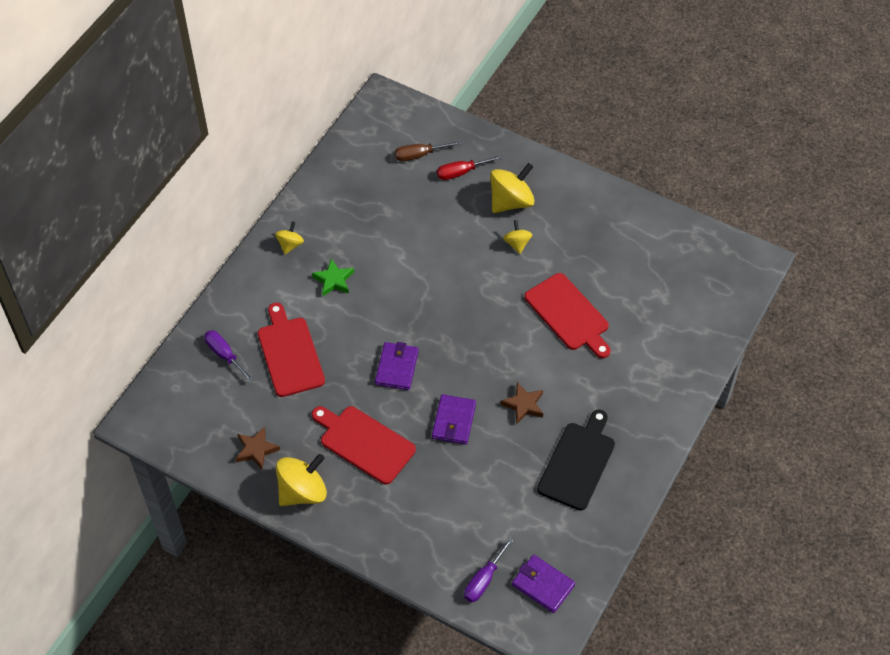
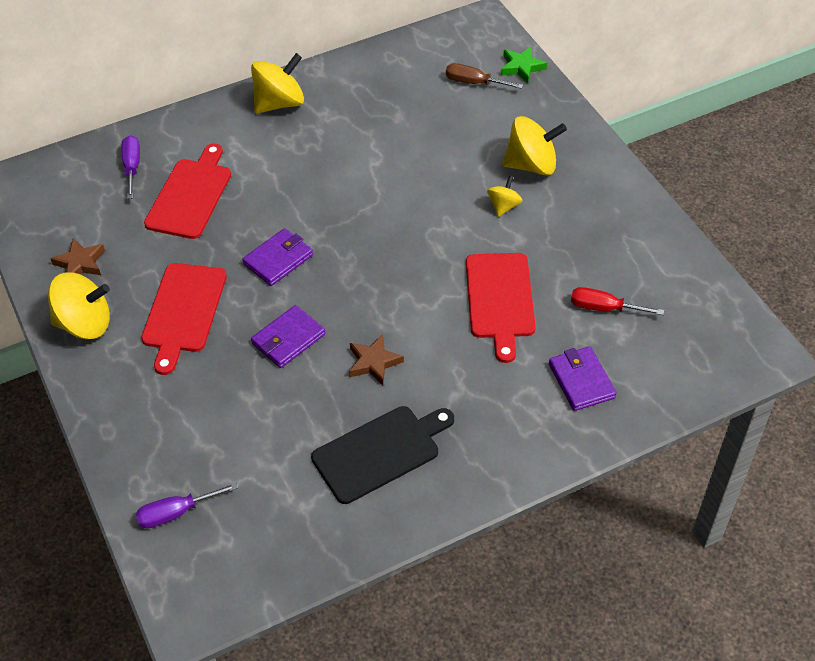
camera: 35 degrees right, 5 degrees down
(290, 245) = (279, 103): yellow spinning top -> yellow spinning top, size x1.84
(334, 280) = (291, 152): green star -> green star (522, 67)
(364, 443) = (183, 312): red cutting board -> red cutting board turned 150 degrees counterclockwise
(461, 172) = (503, 116): red screwdriver -> red screwdriver (604, 308)
(543, 585) = (231, 556): purple wallet -> purple wallet (581, 381)

